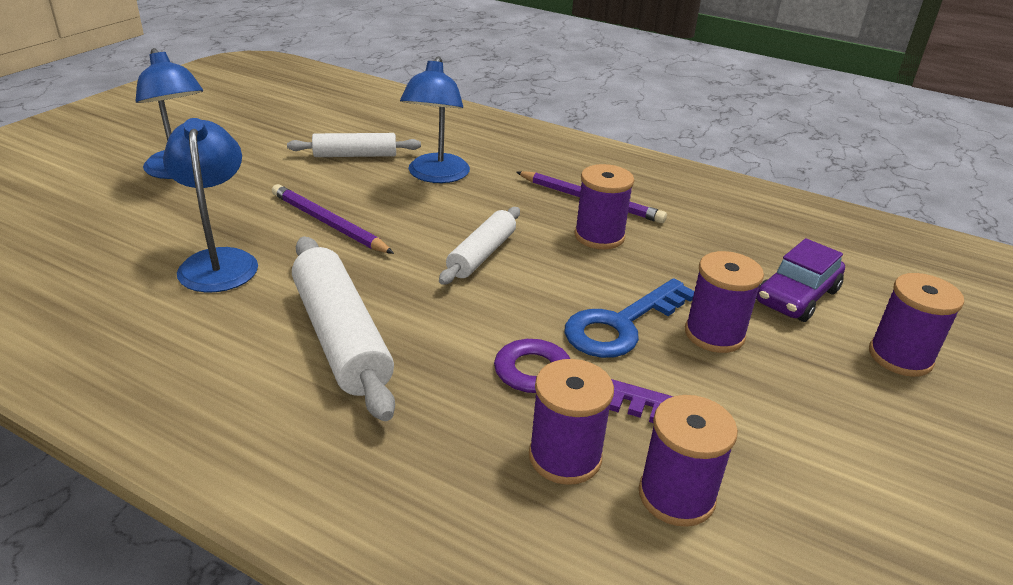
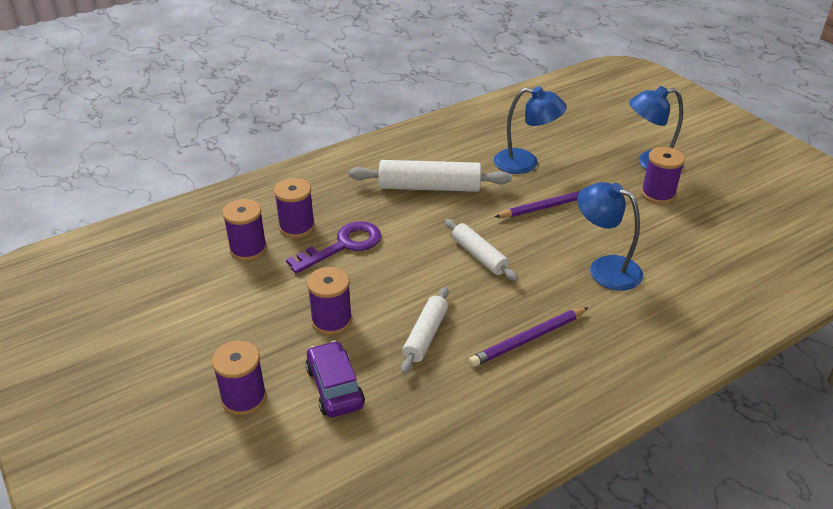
camera: 120 degrees right, 5 degrees up
(355, 155) = (656, 238): white rolling pin -> white rolling pin (425, 335)
(599, 236) = (471, 320): purple spool -> purple spool (658, 194)
(621, 325) = (369, 285): blue key -> none

